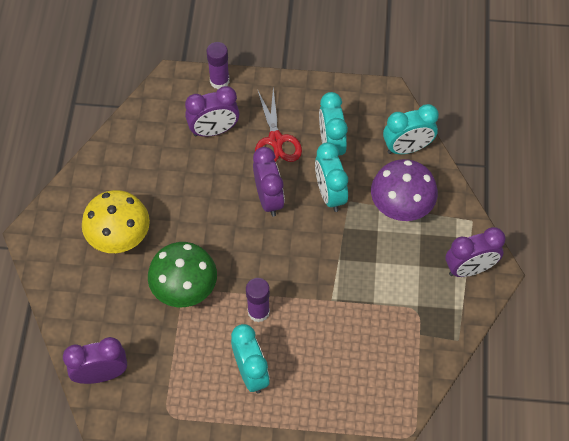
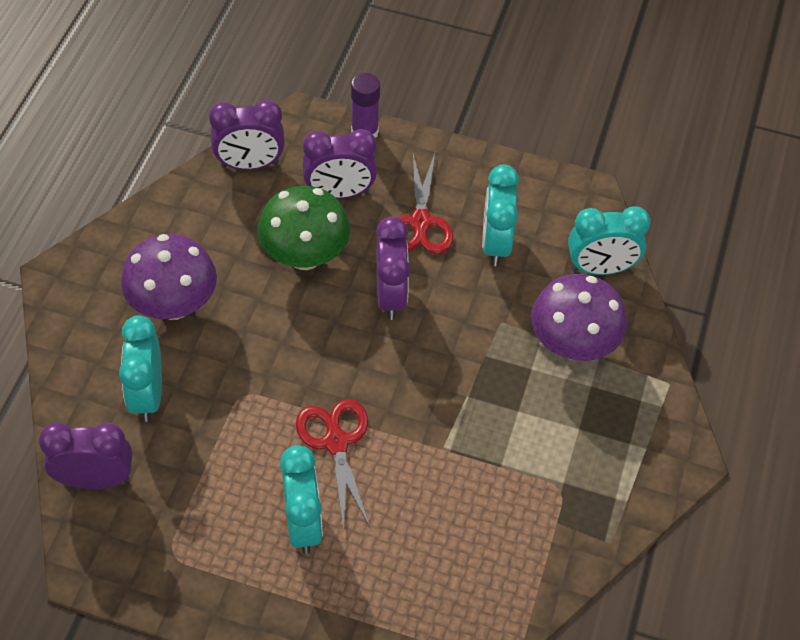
camera: 10 degrees right, 5 degrees down
(120, 238) = (174, 305): yellow mushroom -> purple mushroom
(185, 289) = (242, 391): green mushroom -> green mushroom (305, 256)
(258, 312) = (336, 443): purple glue stick -> red scissors
(330, 194) = (477, 307): turquoise clock -> turquoise clock (147, 395)
(469, 269) = (650, 448): purple clock -> purple clock (250, 164)

